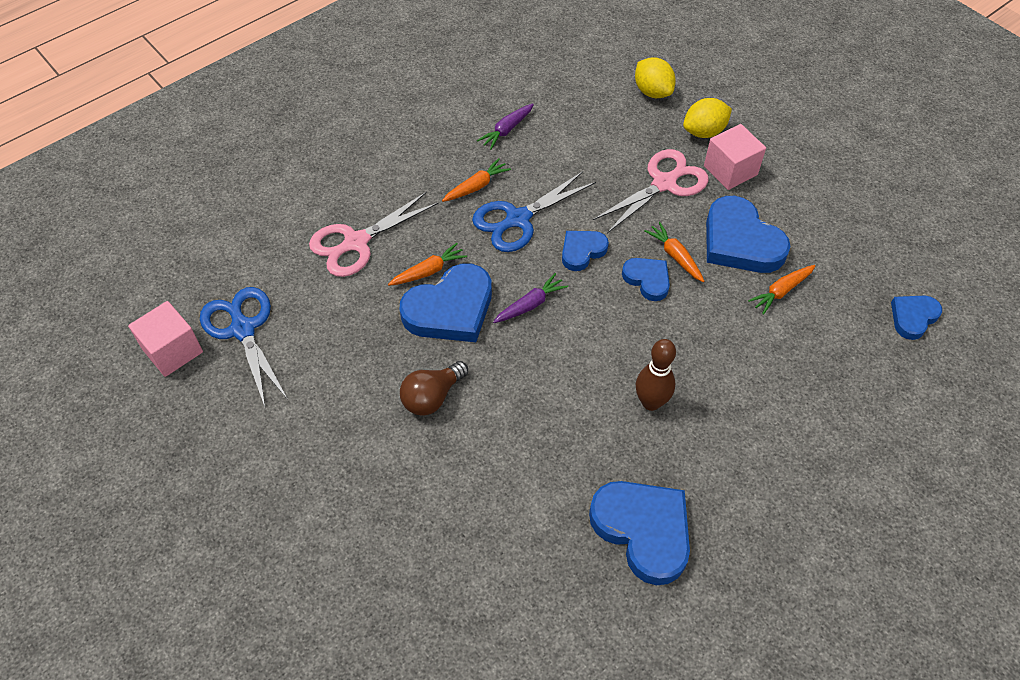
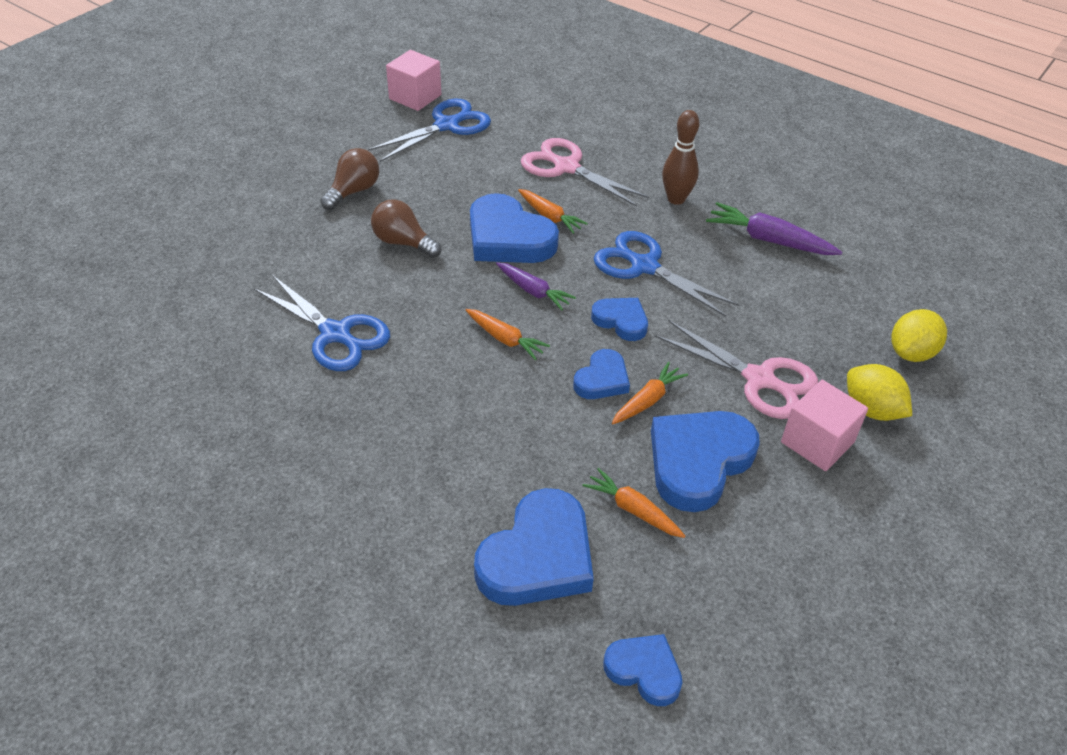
camera: 75 degrees right, 10 degrees down
(331, 432) = (353, 191): none -> brown light bulb
(476, 186) = (675, 231): orange carrot -> orange carrot (505, 339)
(506, 130) = (768, 240): purple carrot -> purple carrot, size x1.54
(552, 471) = (335, 334): none -> blue scissors
(643, 530) = (275, 409): blue heart -> blue heart (538, 557)
(651, 402) = (433, 399): brown bowling pin -> brown bowling pin (676, 199)

